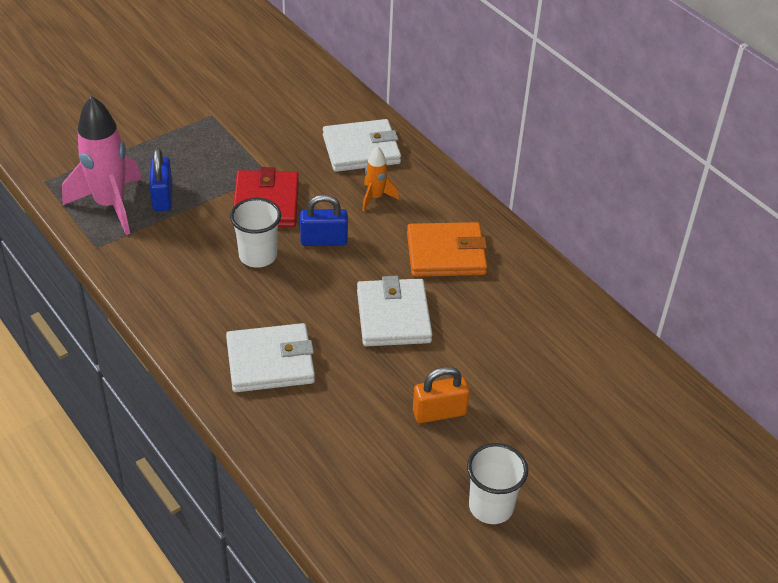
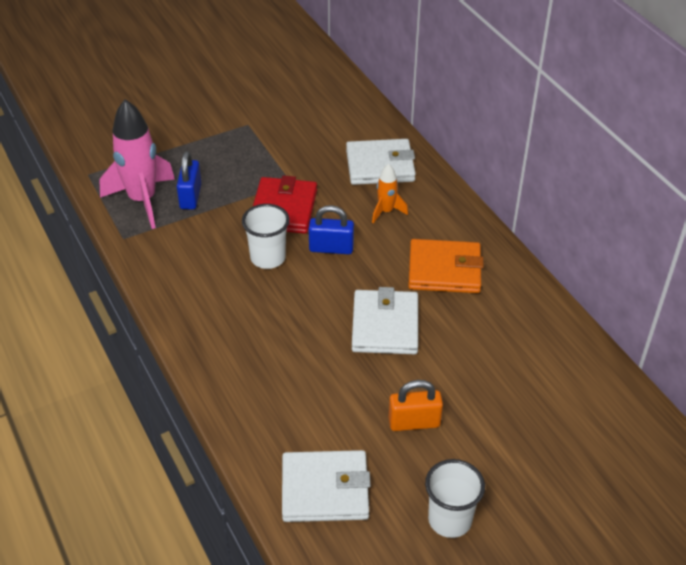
camera: 10 degrees right, 0 degrees up
(270, 362) = (262, 359): white wallet -> white wallet (325, 490)

